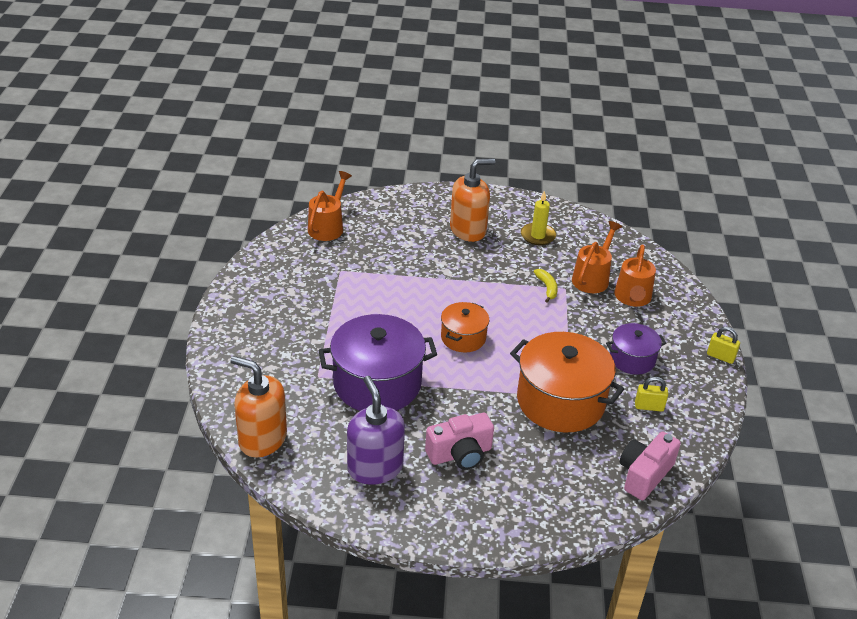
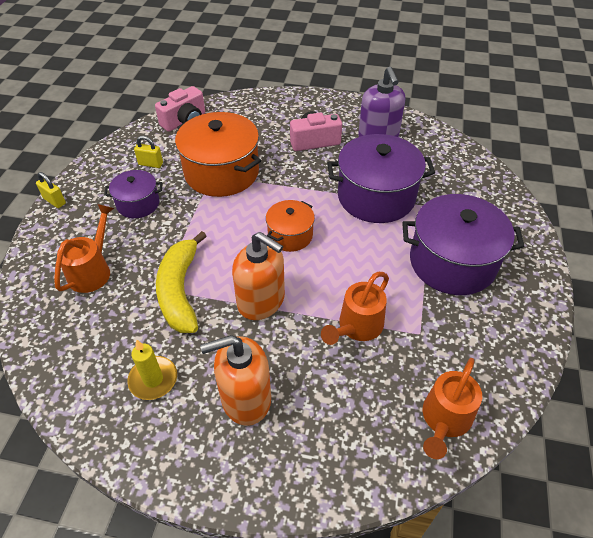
camera: 170 degrees left, 10 degrees up
(262, 439) = (466, 160): orange soap dispenser -> orange soap dispenser (261, 301)
(303, 323) = (452, 262): none -> purple pot
(547, 288) = (180, 290): yellow banana -> yellow banana, size x2.19
(593, 277) = (119, 302): orange watering can -> orange watering can (356, 327)

